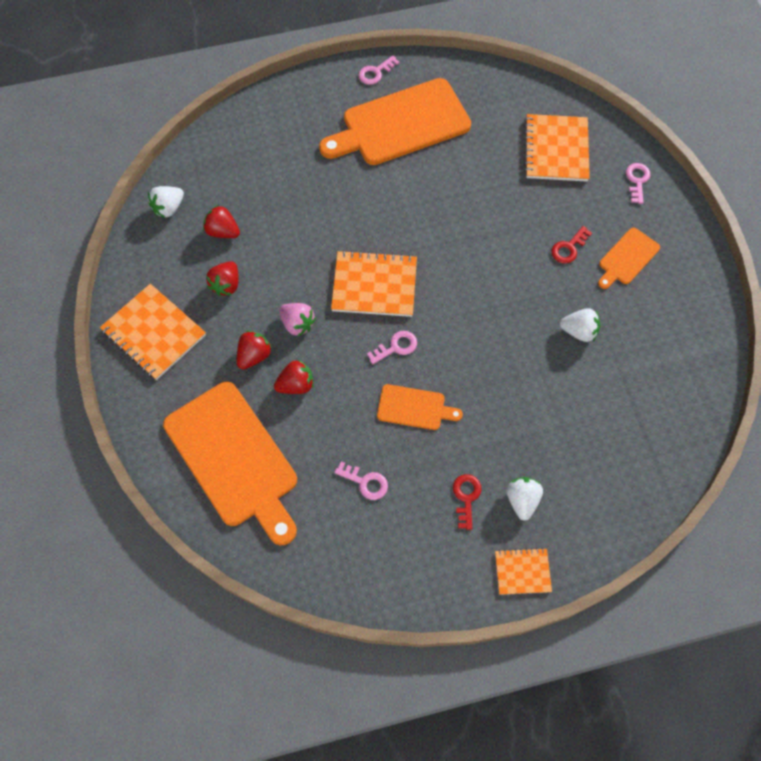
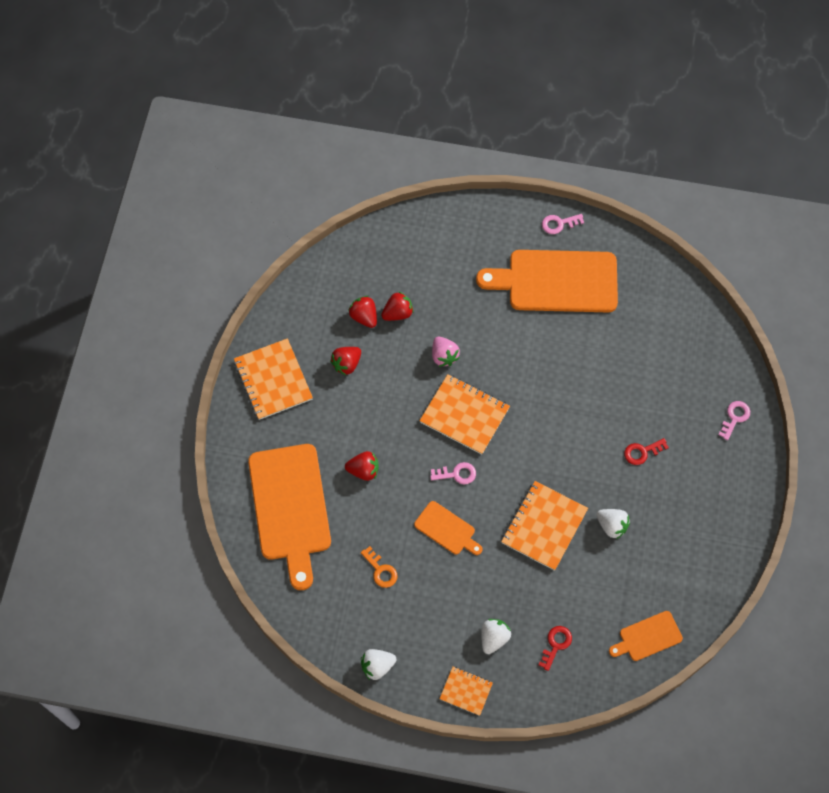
camera: 25 degrees right, 0 degrees up
(169, 208) = (330, 278): white strawberry -> white strawberry (377, 666)
(254, 356) = (342, 432): red strawberry -> red strawberry (398, 313)
(297, 324) = (388, 421): pink strawberry -> pink strawberry (444, 356)
(365, 482) = (381, 570): pink key -> orange key
(466, 497) = (452, 616): red key -> red key (556, 644)
(556, 149) = (679, 360): orange notebook -> orange notebook (544, 526)
(627, 258) = (687, 482): orange cutting board -> orange cutting board (648, 637)

